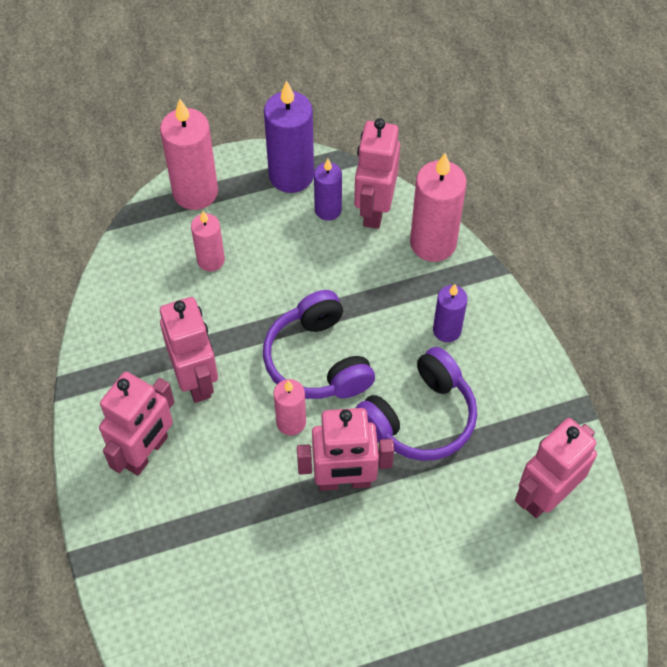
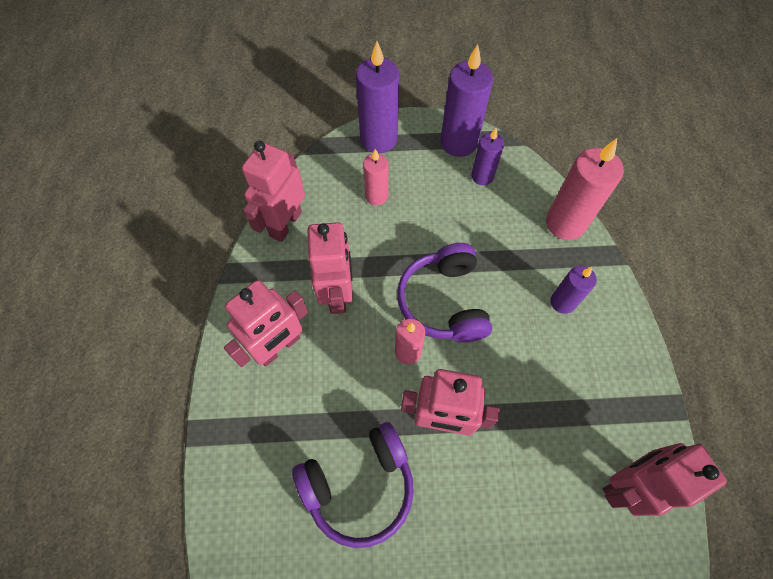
camera: 15 degrees right, 5 degrees up
(195, 192) = (378, 139): pink candle -> purple candle
(374, 209) = (521, 184): pink robot -> pink robot (285, 224)
(420, 417) = (522, 376): purple headphones -> purple headphones (359, 485)

